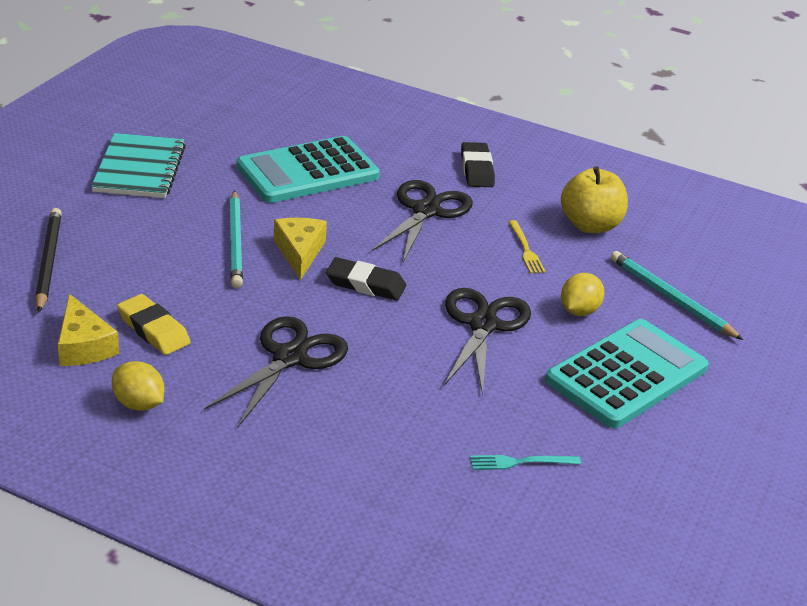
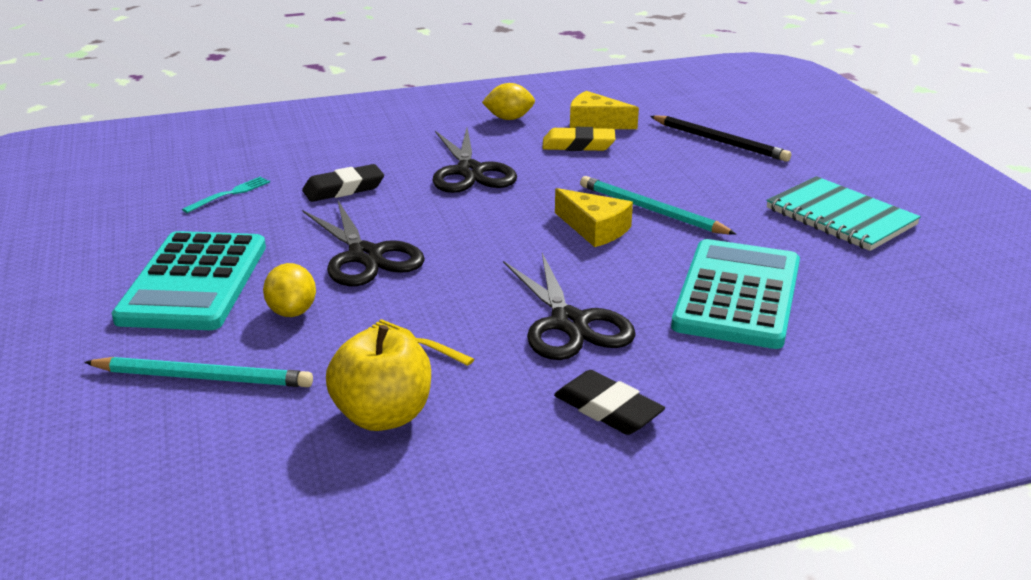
camera: 140 degrees right, 5 degrees down
(365, 284) = (504, 235): black eraser -> black eraser (343, 189)

